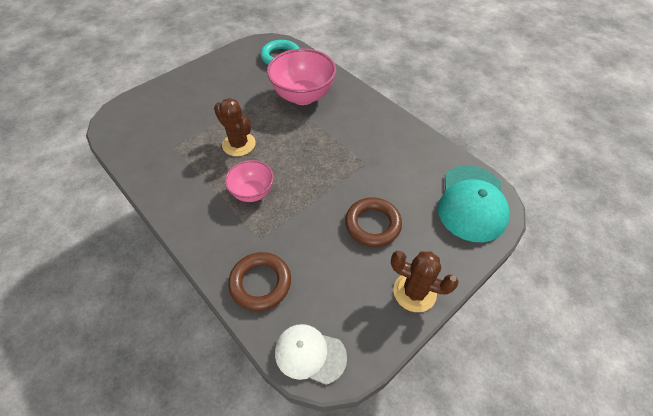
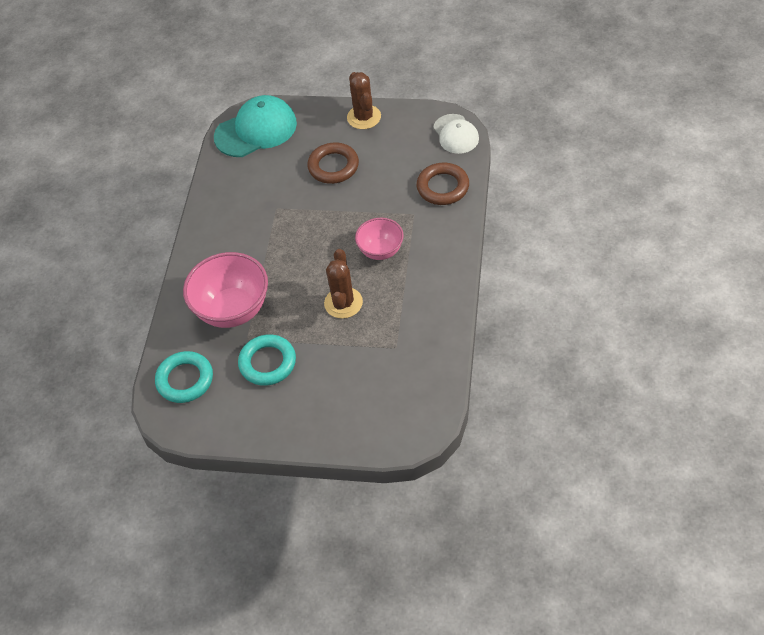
camera: 125 degrees left, 0 degrees up
(246, 89) = (267, 363): none -> turquoise ring

